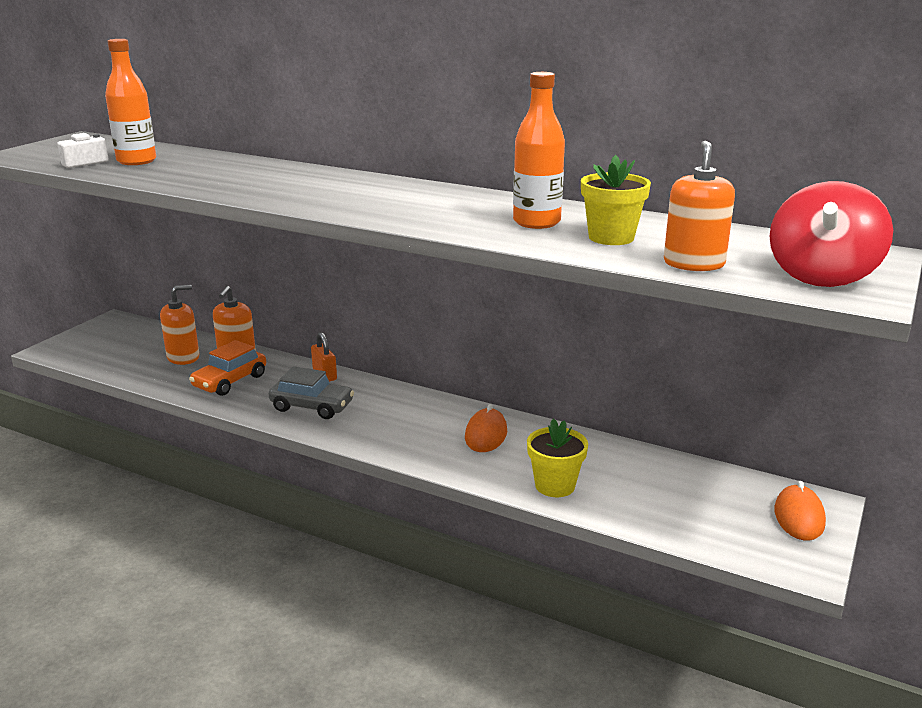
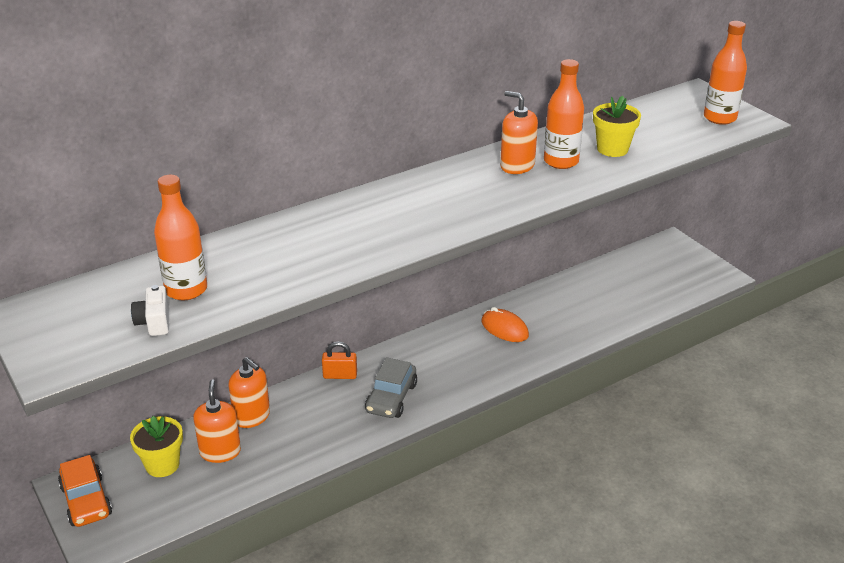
camera: 60 degrees left, 10 degrees up
(230, 381) = (301, 433): orange car -> orange car (86, 501)
(312, 407) = (391, 398): grey car -> grey car turned 150 degrees clockwise
(555, 485) = (589, 325): yellow flower pot -> yellow flower pot (162, 465)
(694, 264) = (677, 142): orange soap dispenser -> orange soap dispenser (517, 166)
(799, 517) = (678, 255): orange mouse -> none
(822, 275) = (719, 118): red spinning top -> orange bottle

